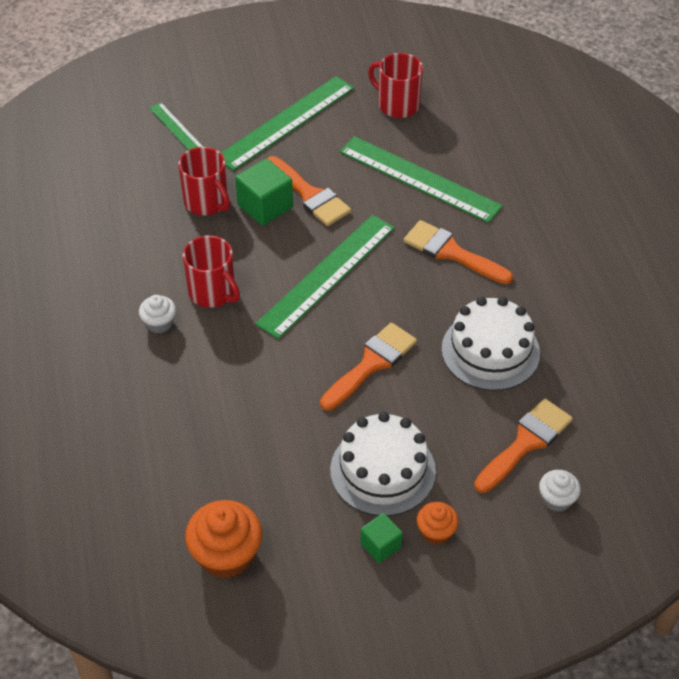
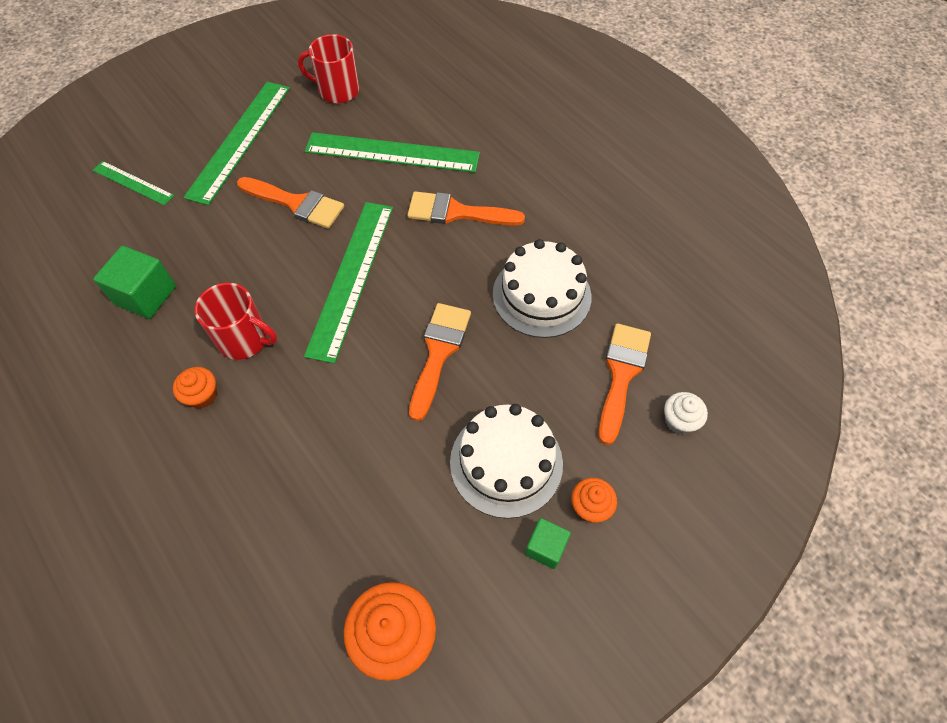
camera: 25 degrees left, 10 degrees up
(159, 323) = (202, 395): white cupcake -> orange cupcake
(206, 202) = (195, 246): red mug -> none
(265, 206) = (257, 230): green cube -> green cube (145, 295)

